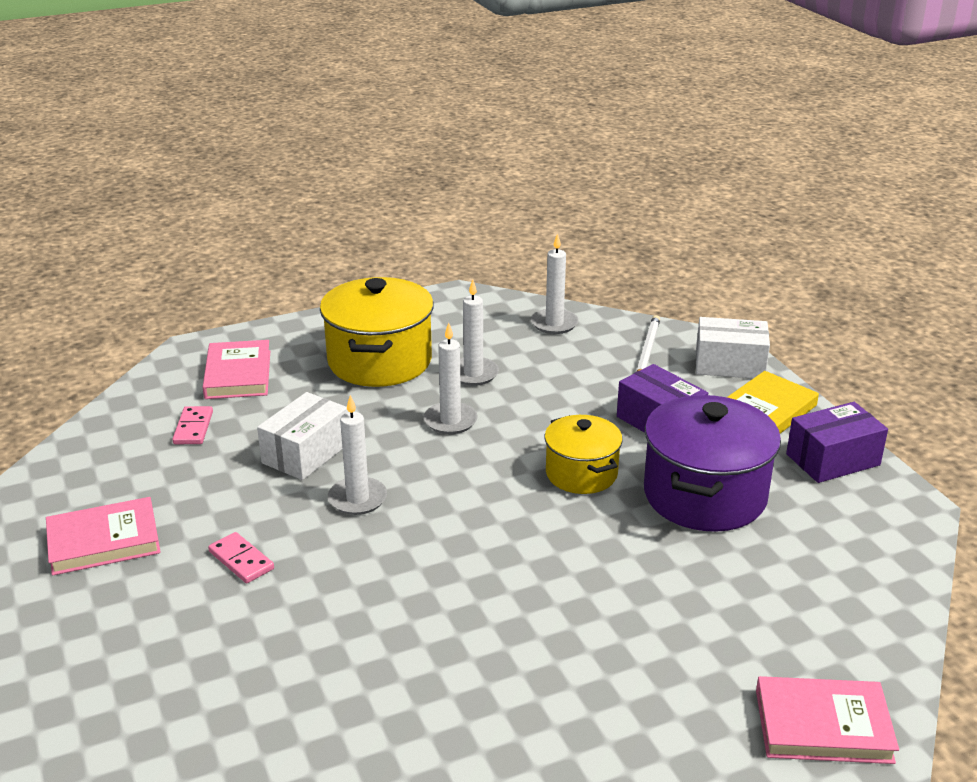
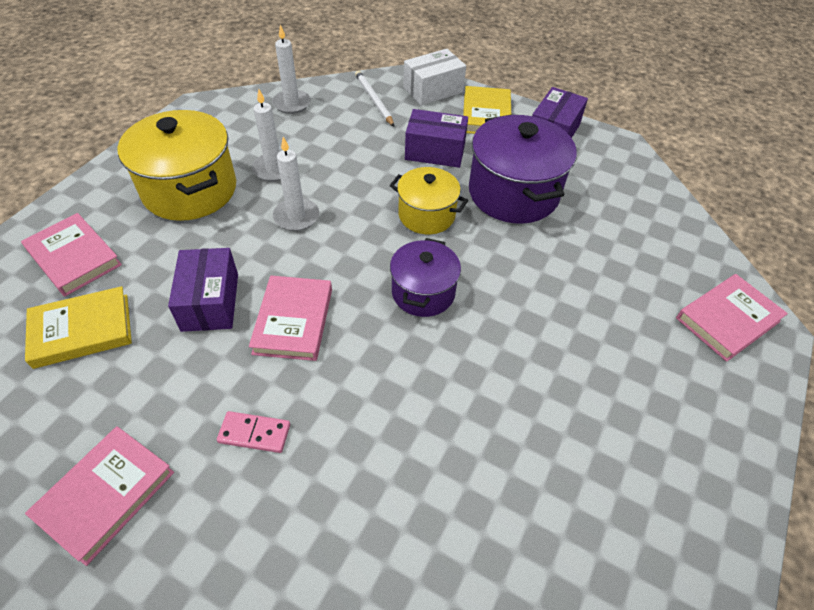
camera: 40 degrees left, 20 degrees up
(193, 428) = (82, 330): pink domino -> yellow book
(306, 453) = (210, 302): white box -> purple box
(357, 499) = (293, 321): white candle -> pink book
(500, 534) = (423, 292): none -> purple pot

